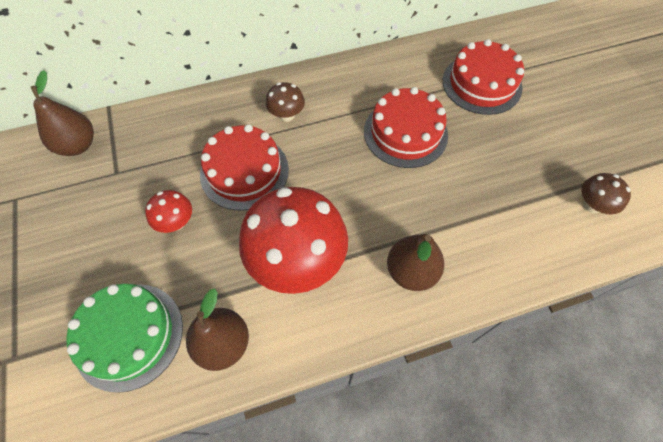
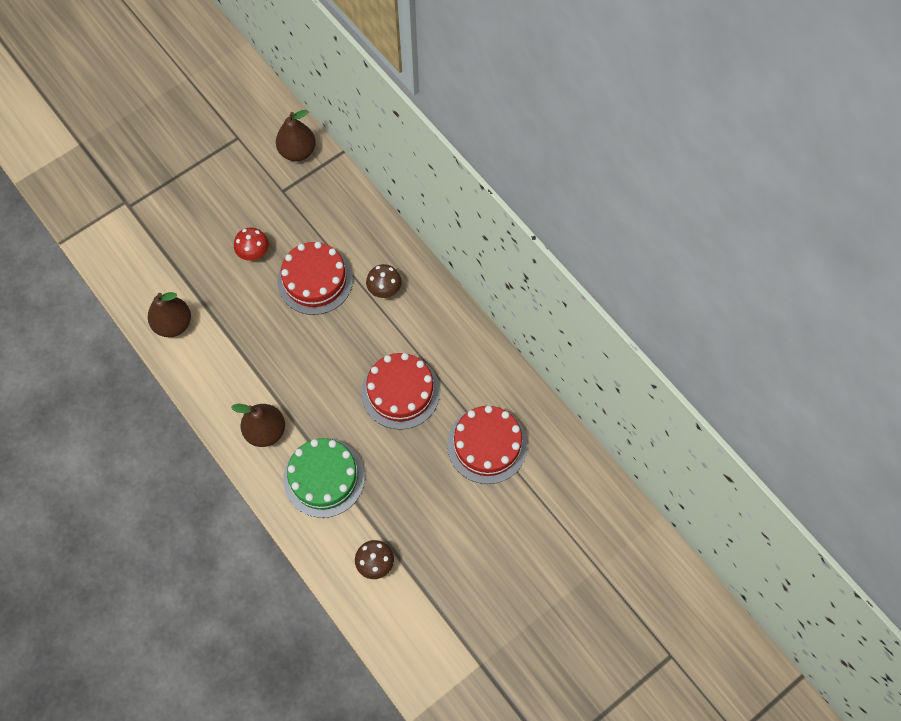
camera: 70 degrees right, 5 degrees up
(129, 335) = (162, 264): green cake -> green cake (324, 477)
(297, 261) = (249, 348): red mushroom -> none

